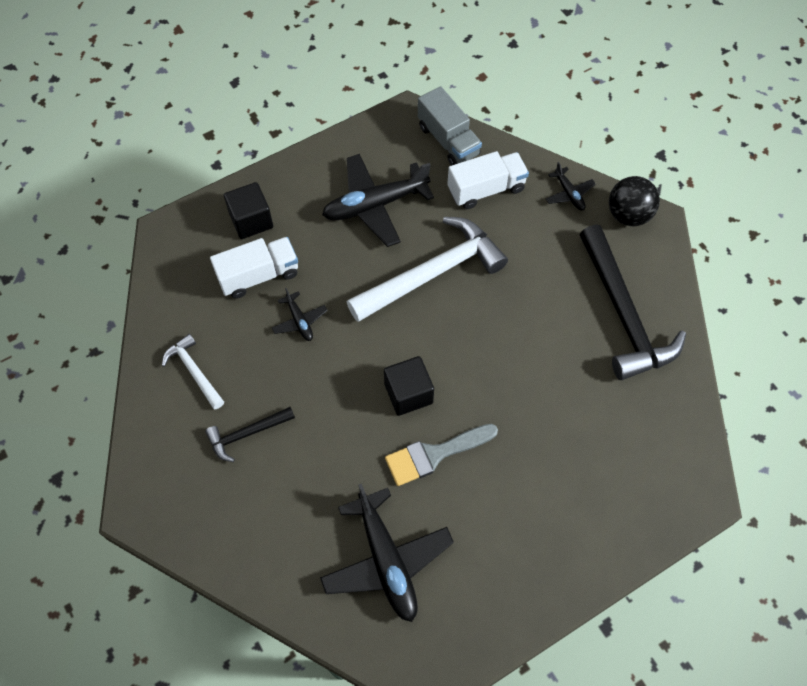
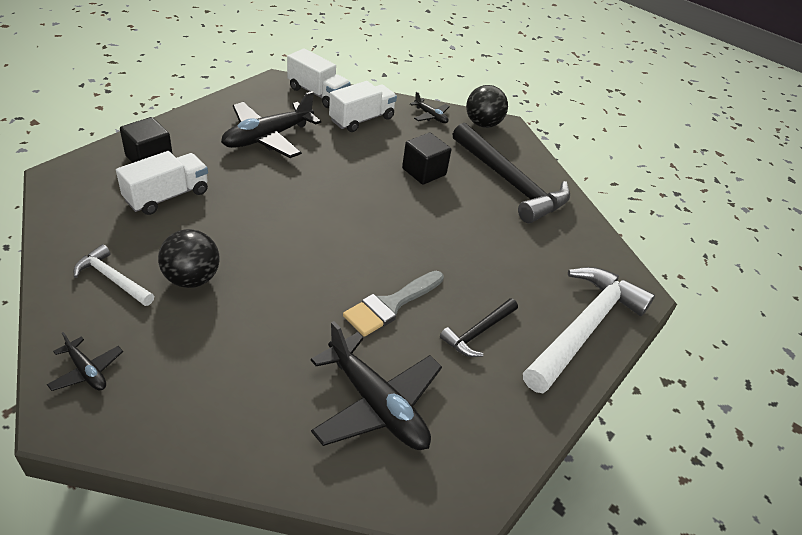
camera: 25 degrees left, 20 degrees down
(247, 434) = (187, 322): black hammer -> black hammer (478, 332)
(261, 385) = (192, 279): none -> black ball
(299, 321) = (219, 224): black plane -> black plane (87, 371)
(408, 393) = (347, 262): black cube -> black cube (424, 172)
(432, 273) = (336, 176): white hammer -> white hammer (584, 328)
(448, 140) = (318, 94): grey truck -> white truck

